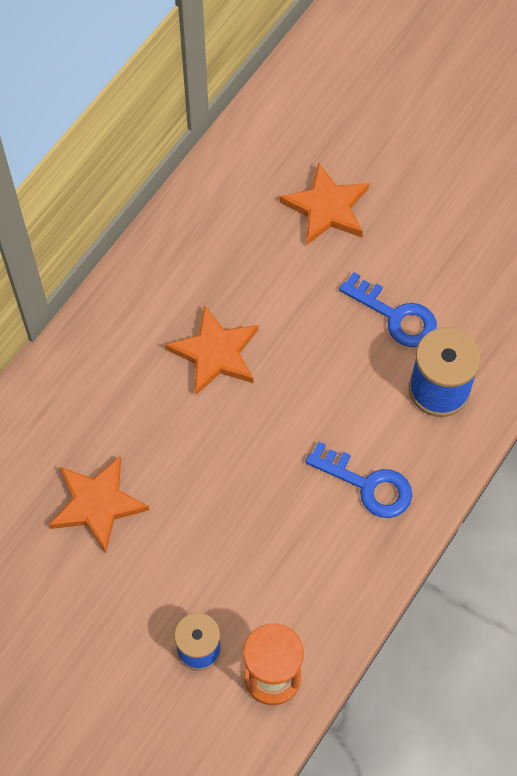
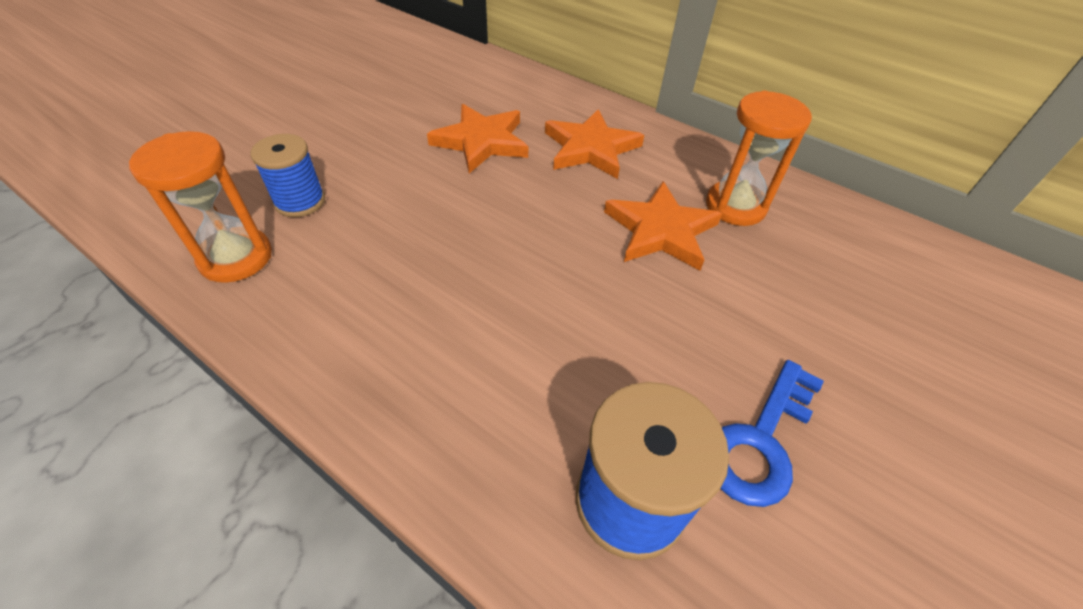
camera: 90 degrees right, 15 degrees down
(180, 293) = (735, 206): none -> orange hourglass
(326, 208) = (923, 359): orange star -> orange star (590, 148)
(367, 485) = (466, 376): blue key -> none

